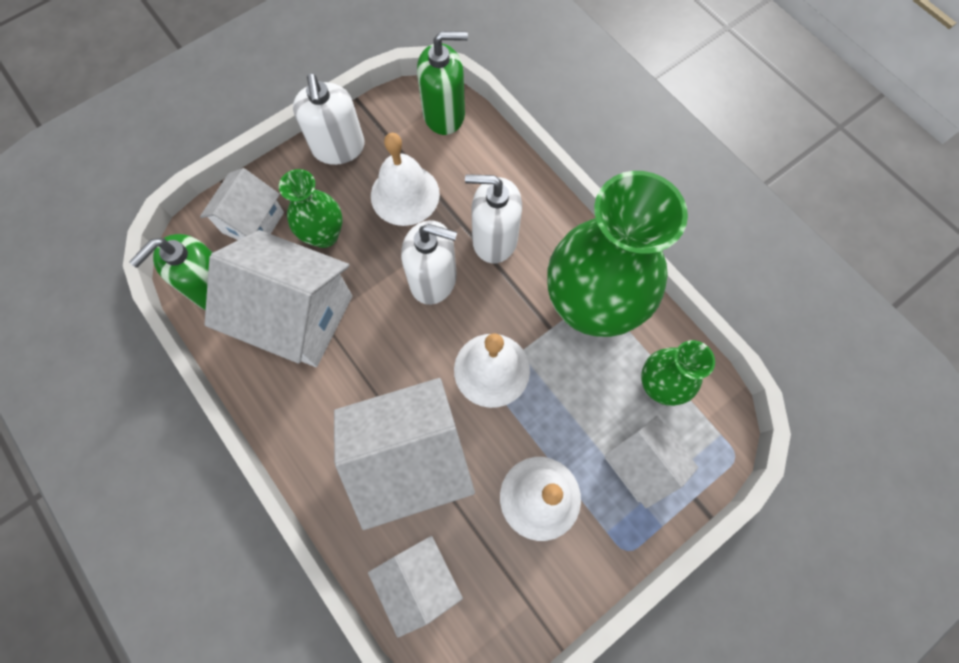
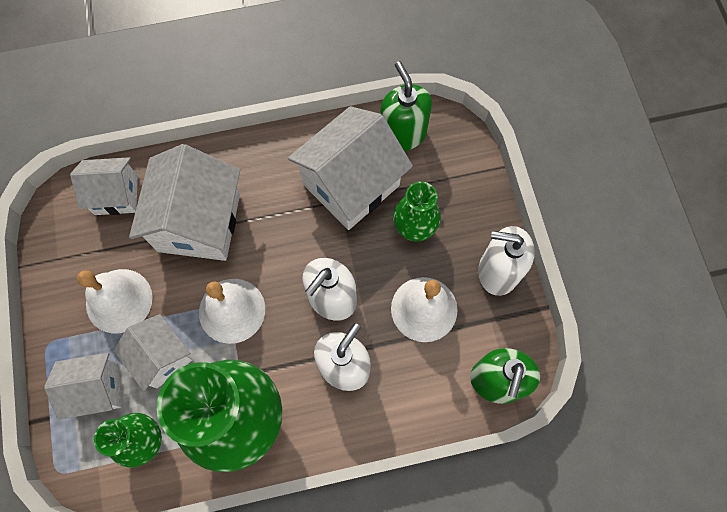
camera: 115 degrees right, 0 degrees up
(253, 222) = (451, 179): white house -> white house (162, 357)

